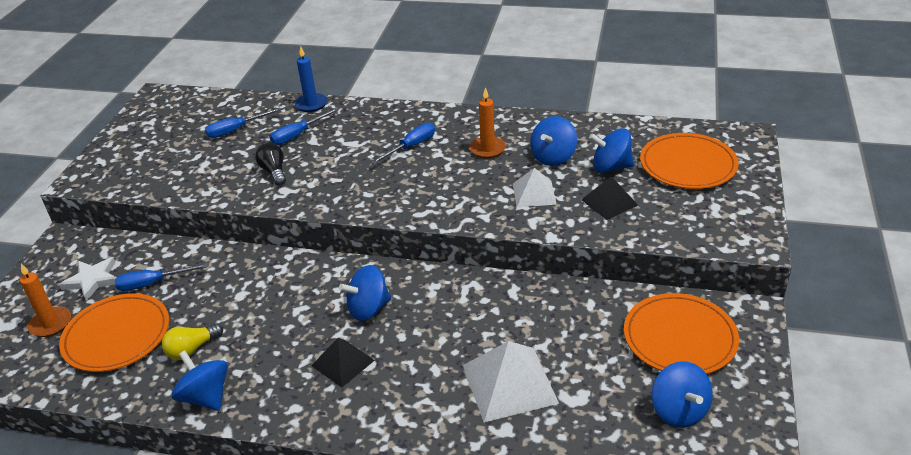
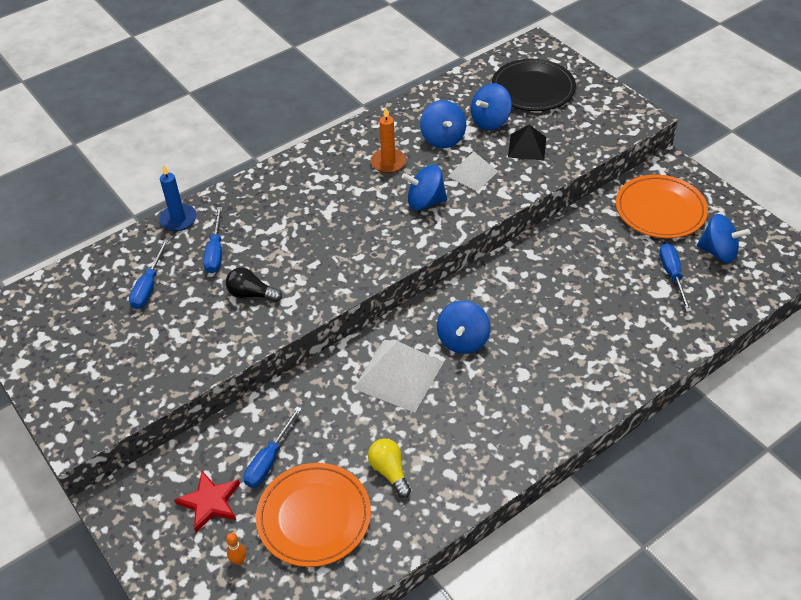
camera: 50 degrees left, 10 degrees up
(51, 324) = (239, 560): orange candle -> orange bowling pin
(92, 280) = (210, 502): white star -> red star
(192, 349) = (390, 471): yellow light bulb -> yellow light bulb turned 150 degrees clockwise
(206, 397) = (457, 488): blue spinning top -> blue spinning top (425, 202)
(342, 363) = (506, 387): black pyramid -> none
(411, 147) = (328, 198): blue screwdriver -> blue screwdriver (672, 275)
(509, 383) = (618, 312): white pyramid -> white pyramid (398, 375)
(688, 165) = (533, 89): orange plate -> black plate

